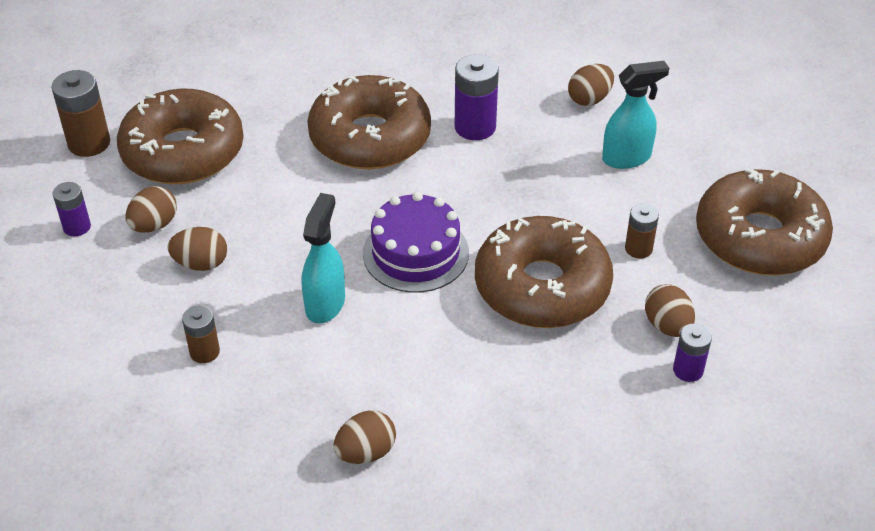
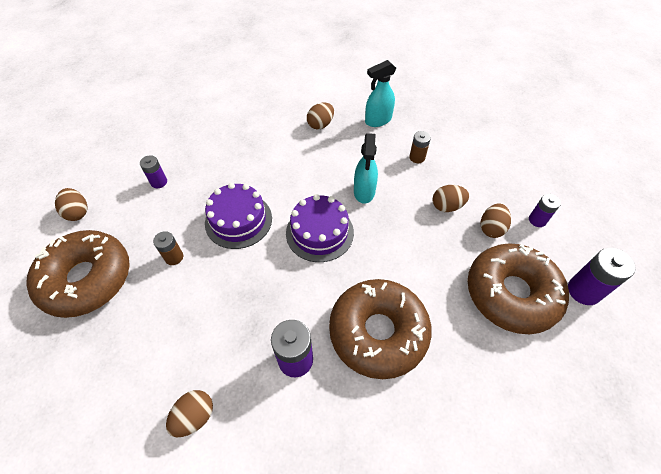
camera: 170 degrees right, 10 degrees up
(89, 143) = (583, 291): brown battery -> purple battery
(542, 286) = (238, 220): brown donut -> purple cake
(627, 158) = (170, 344): turquoise spray bottle -> turquoise spray bottle (378, 120)
(667, 326) = (165, 206): brown egg -> brown egg (77, 212)

